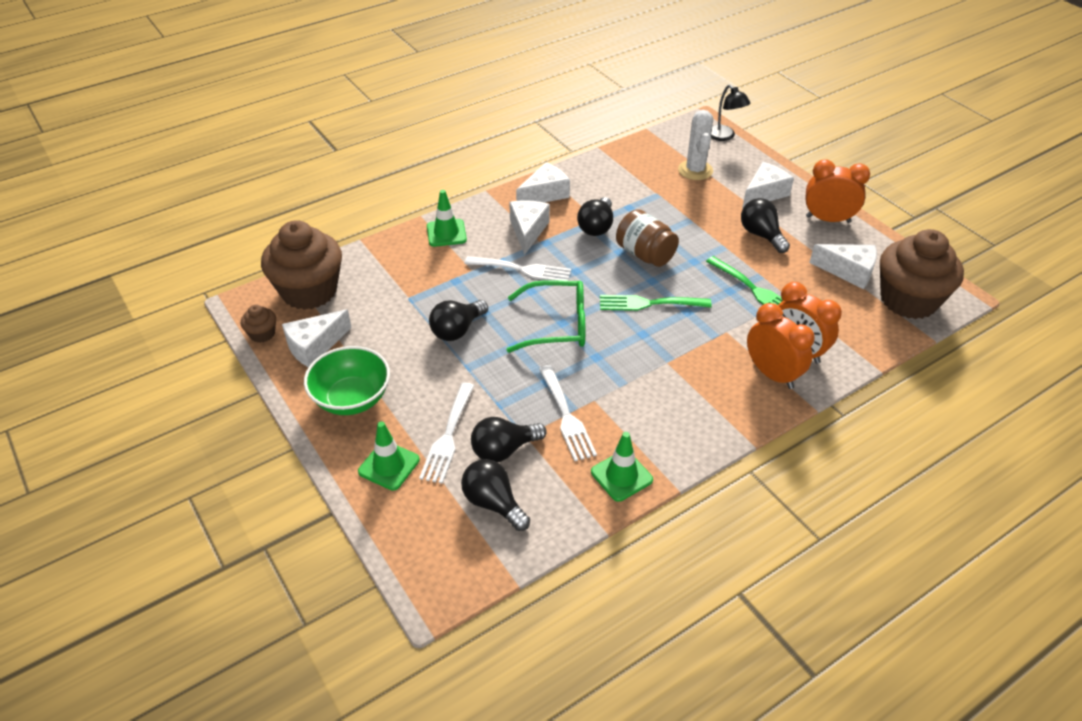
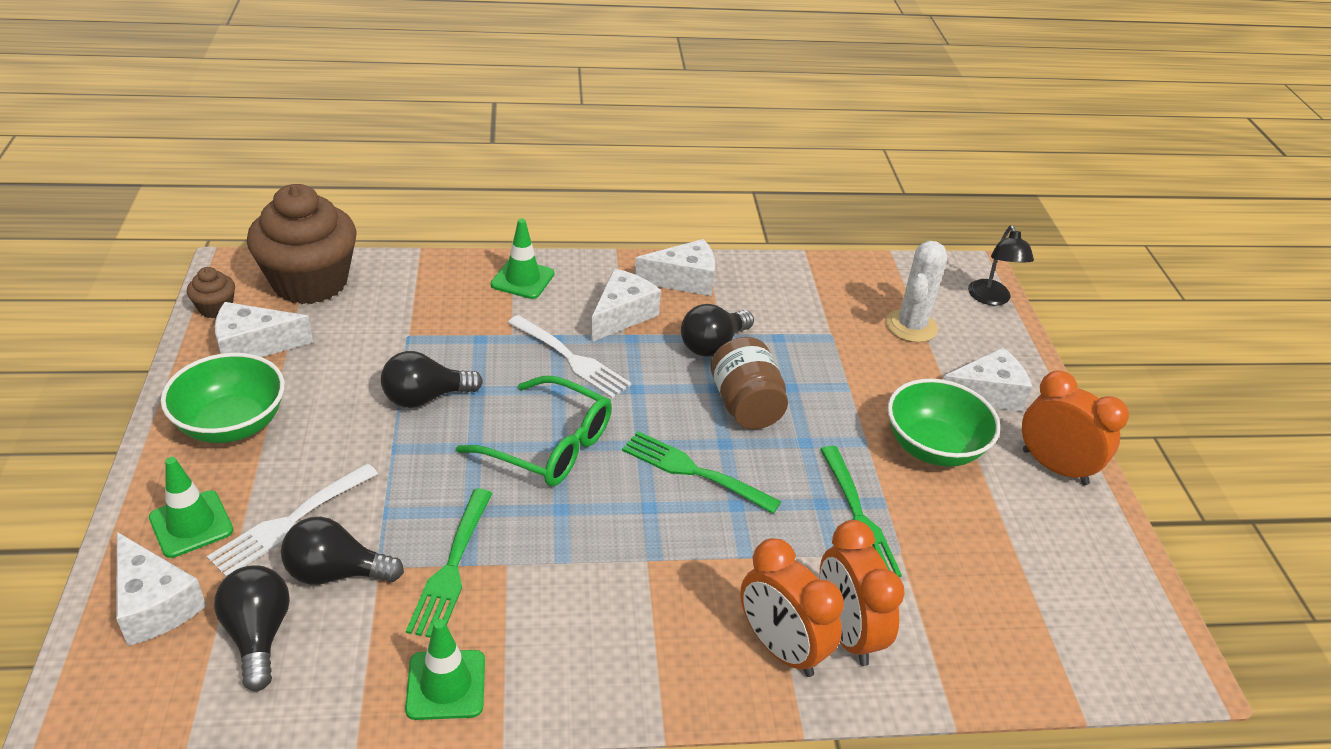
camera: 25 degrees right, 5 degrees down
(566, 416) = (452, 568): white fork -> green fork
(761, 235) = (933, 447): black light bulb -> green bowl
(772, 374) = (781, 648): orange clock -> orange clock turned 150 degrees clockwise
(848, 271) = (1025, 554): white cheese -> white cheese (155, 604)
(908, 300) = (1090, 639): brown cupcake -> none

